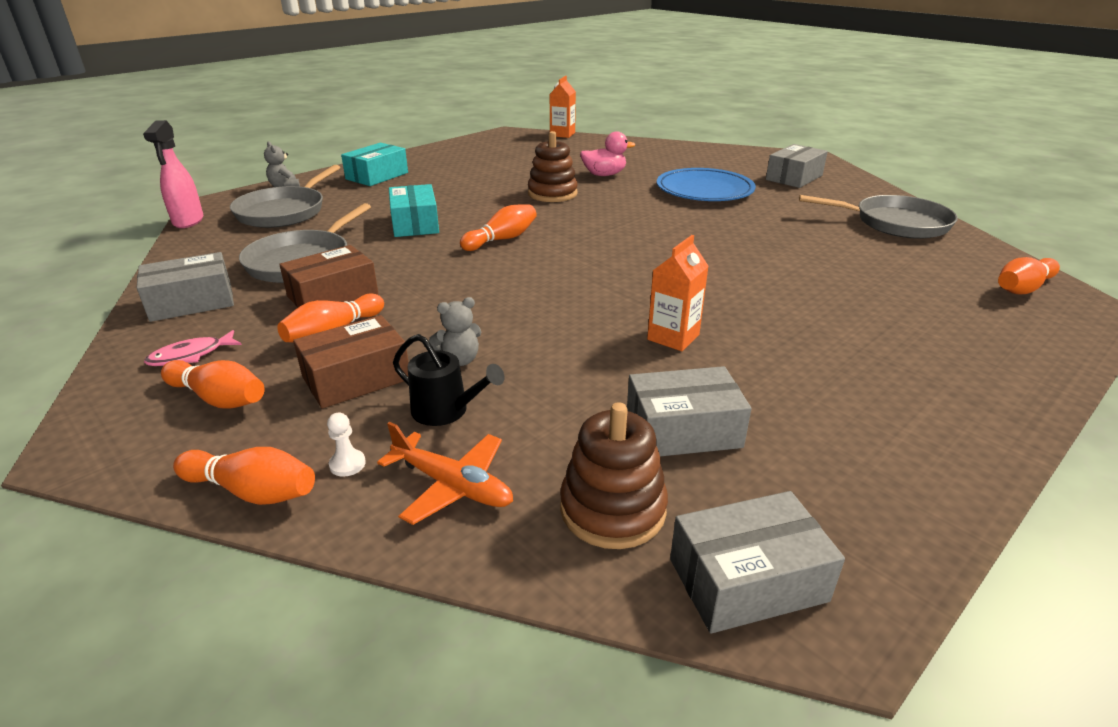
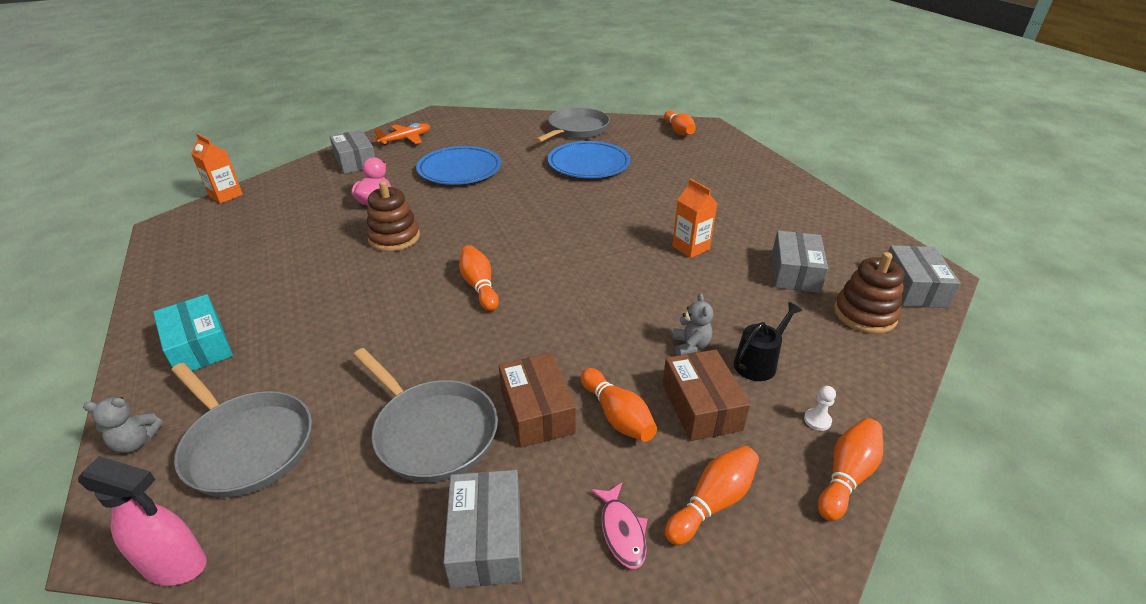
camera: 70 degrees left, 5 degrees up
(415, 224) = (393, 334): turquoise box -> none
(453, 486) = (843, 372): orange plane -> orange plane (406, 139)
(794, 177) = (470, 132): grey box -> grey box (355, 161)
(811, 245) = (588, 164): none -> blue plate

